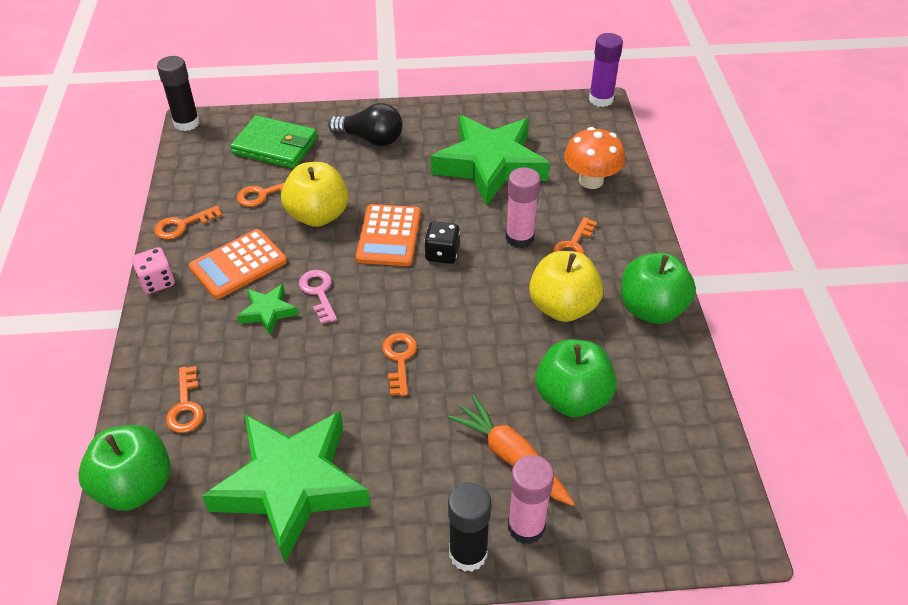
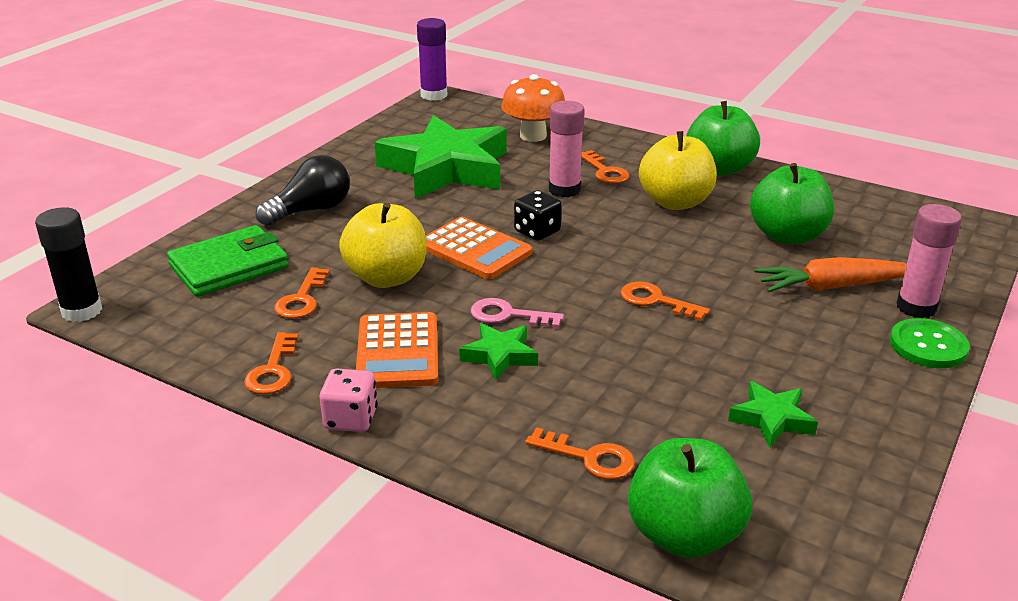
camera: 55 degrees left, 15 degrees down
(291, 485) = (772, 419): green star -> green star, size x0.43
(468, 553) = (928, 346): black glue stick -> green button

